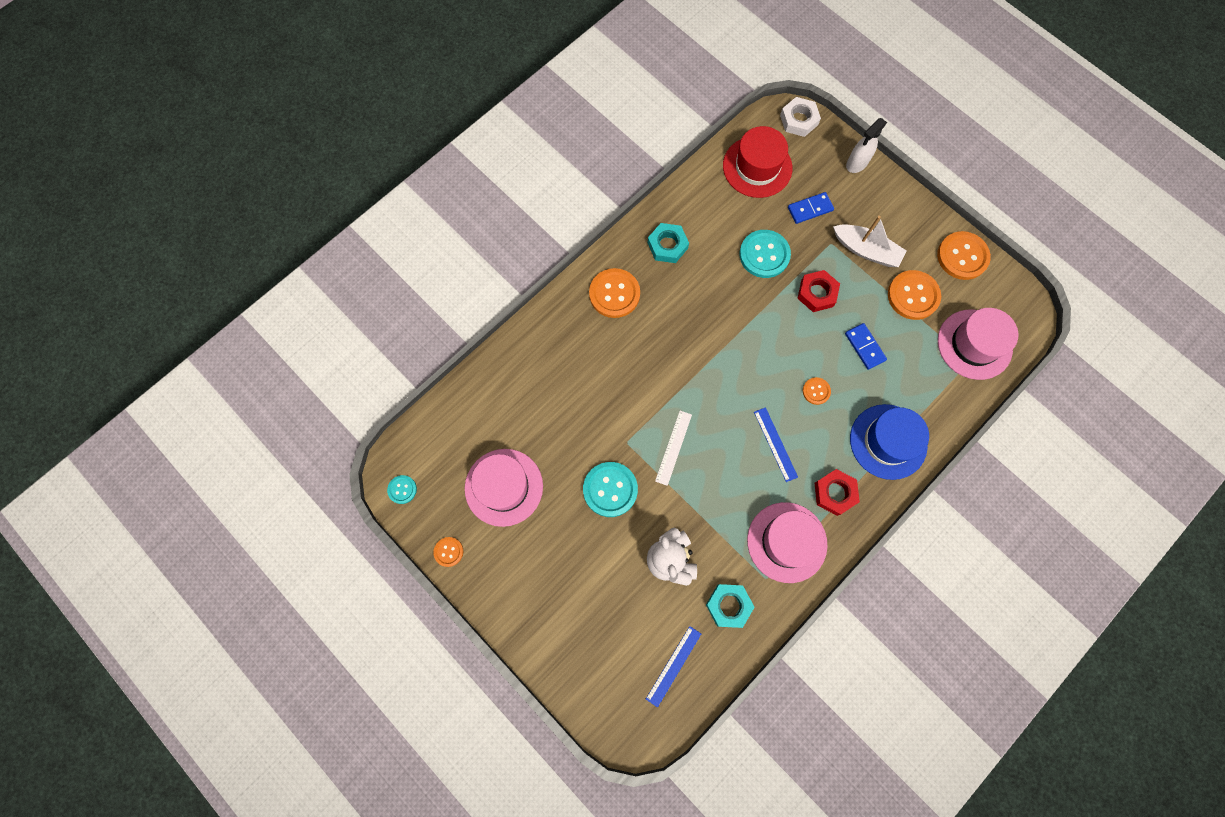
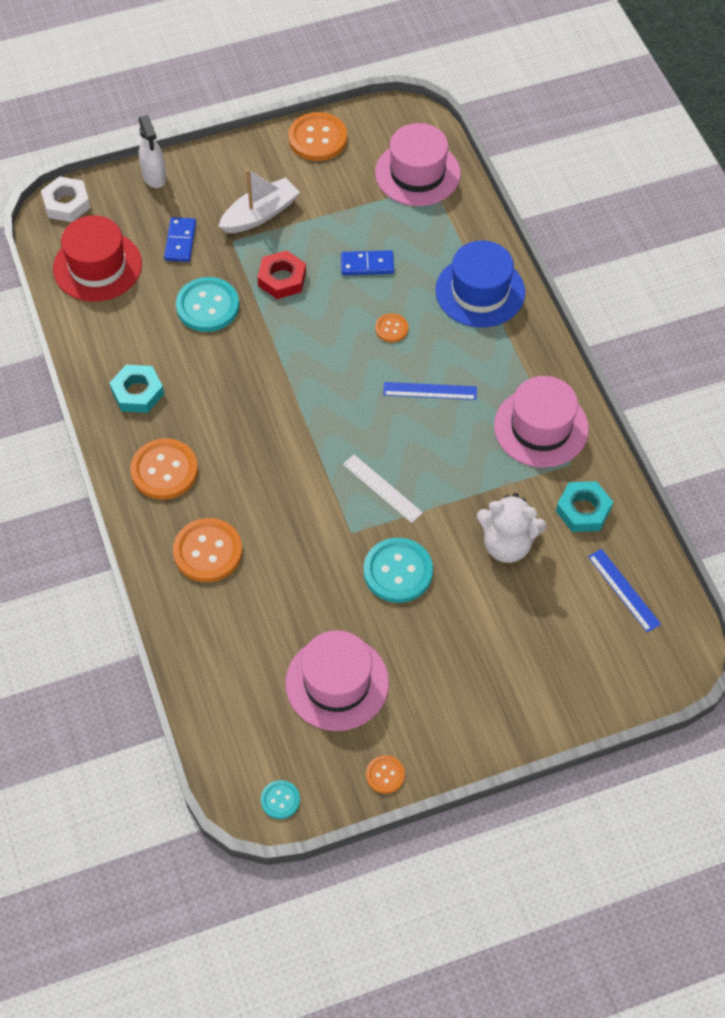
camera: 65 degrees left, 15 degrees down
(834, 493) = (510, 362): red nut -> none
(913, 296) = (335, 198): orange button -> orange button (208, 551)

